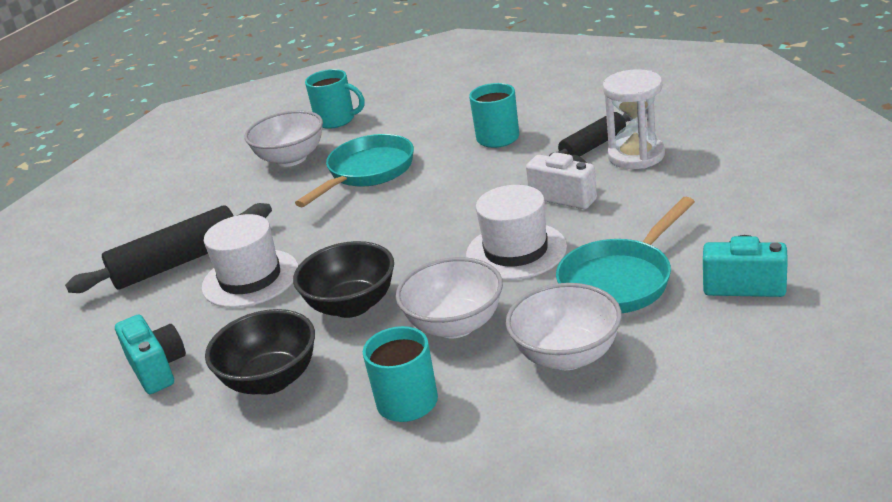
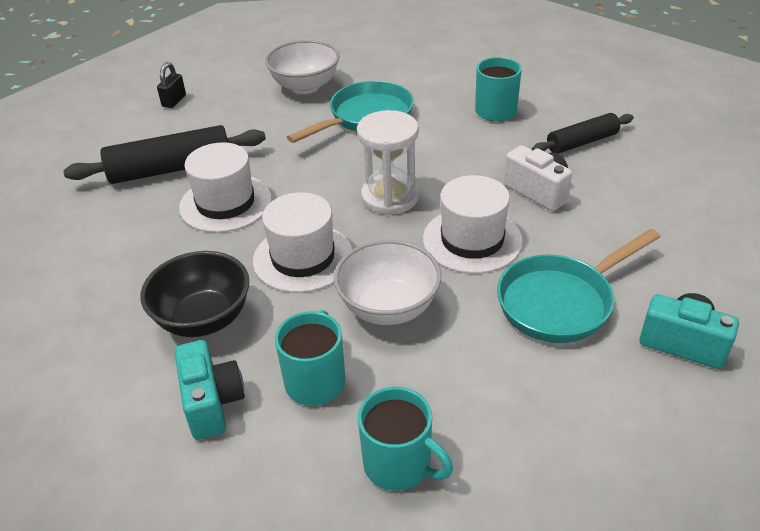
camera: 10 degrees right, 10 degrees up
(153, 202) = (174, 101): none -> black padlock
(157, 369) = (112, 277): turquoise camera -> turquoise camera (212, 403)
(336, 120) = (358, 56): turquoise mug -> turquoise mug (399, 464)
(352, 305) = (303, 258): black bowl -> white hat
(567, 355) = (482, 374): white bowl -> none
(636, 156) = (620, 164): white hourglass -> white hourglass (390, 197)

